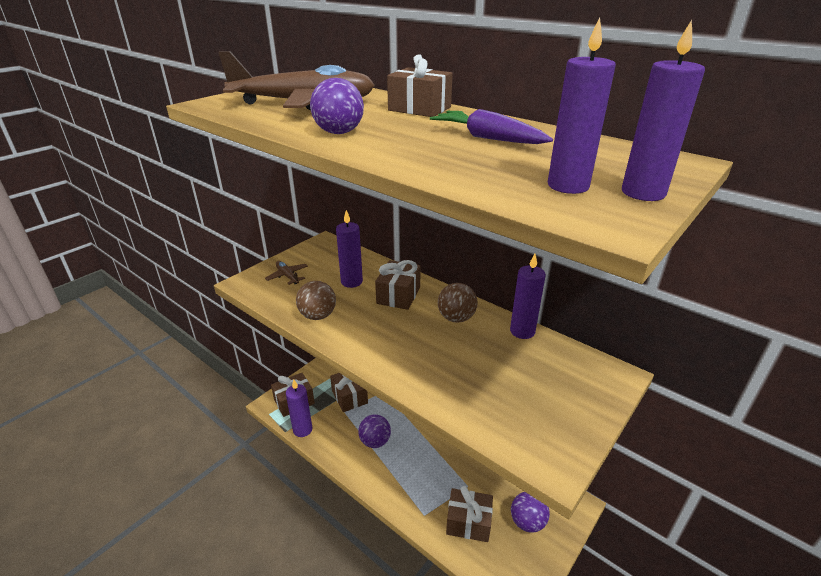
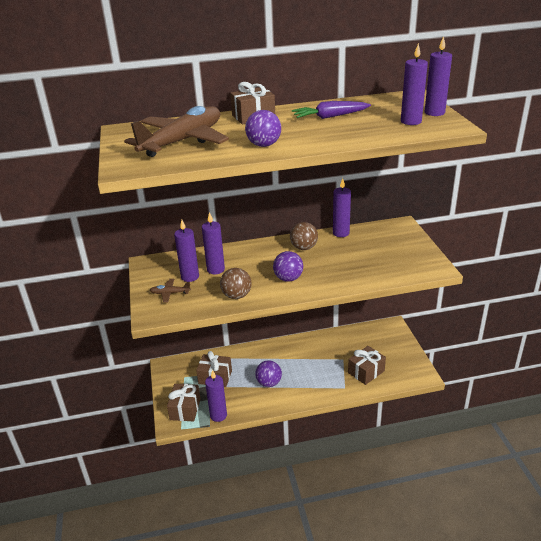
camera: 50 degrees left, 0 degrees up
(324, 274) = (190, 277): none -> purple candle
(398, 295) = (255, 258): brown gift -> none
(527, 522) = (386, 349): purple ball -> purple ball (288, 278)

